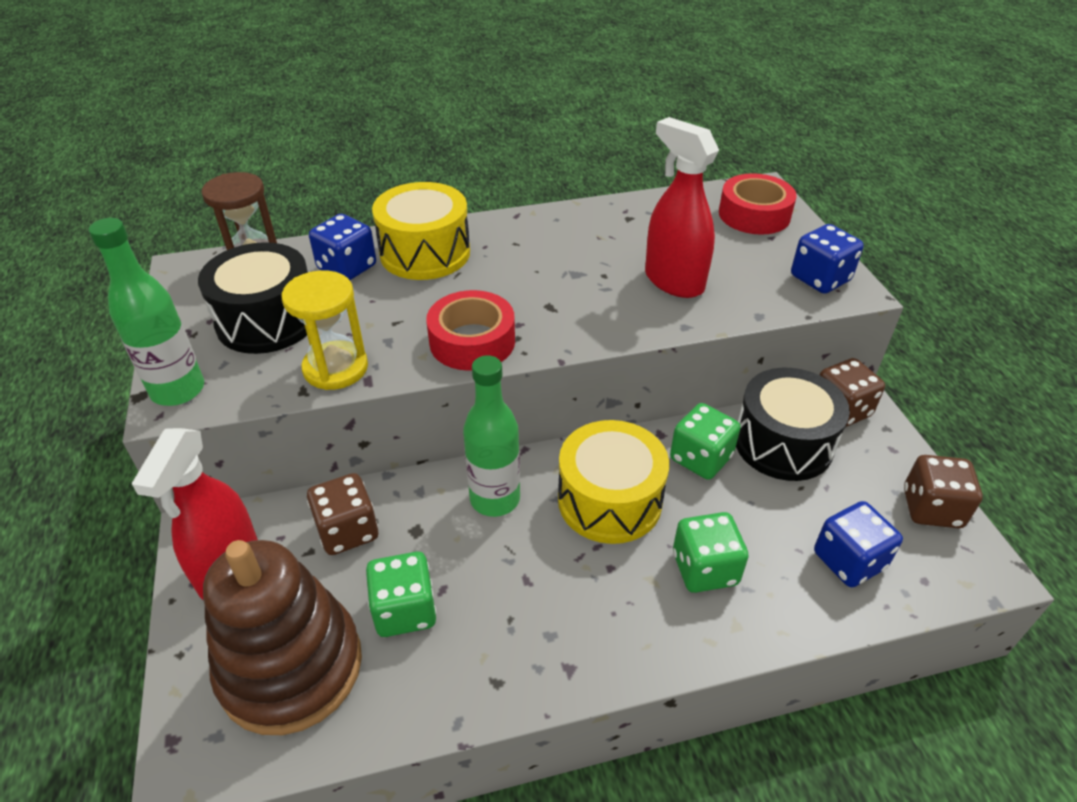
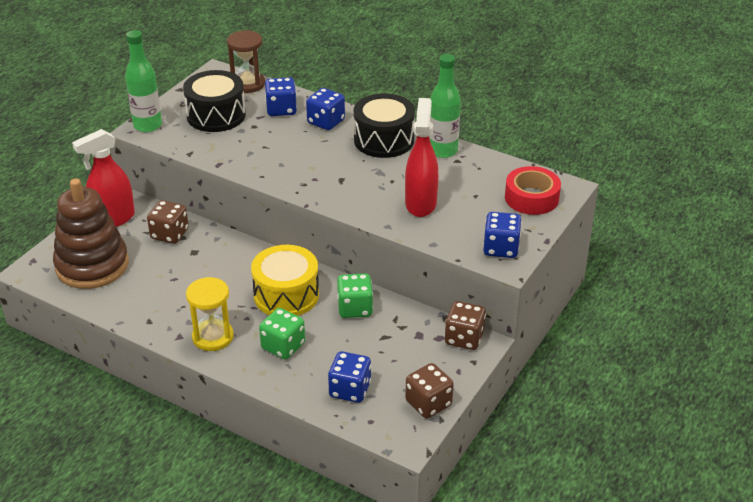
camera: 45 degrees right, 5 degrees down
(335, 368) = (213, 152): yellow hourglass -> yellow hourglass (213, 337)
(404, 610) = (151, 276): green dice -> none
(425, 253) = (326, 122): yellow drum -> blue dice
(472, 341) = (283, 174): red tape -> none
(495, 499) = (240, 262): green bottle -> green bottle (443, 151)
(783, 443) = (406, 330): black drum -> black drum (384, 140)

